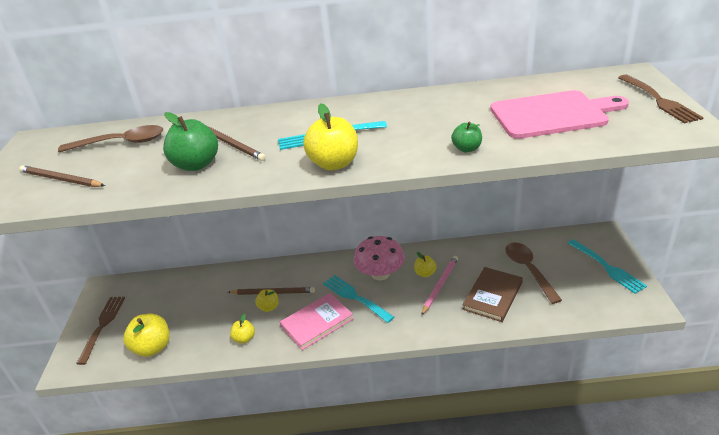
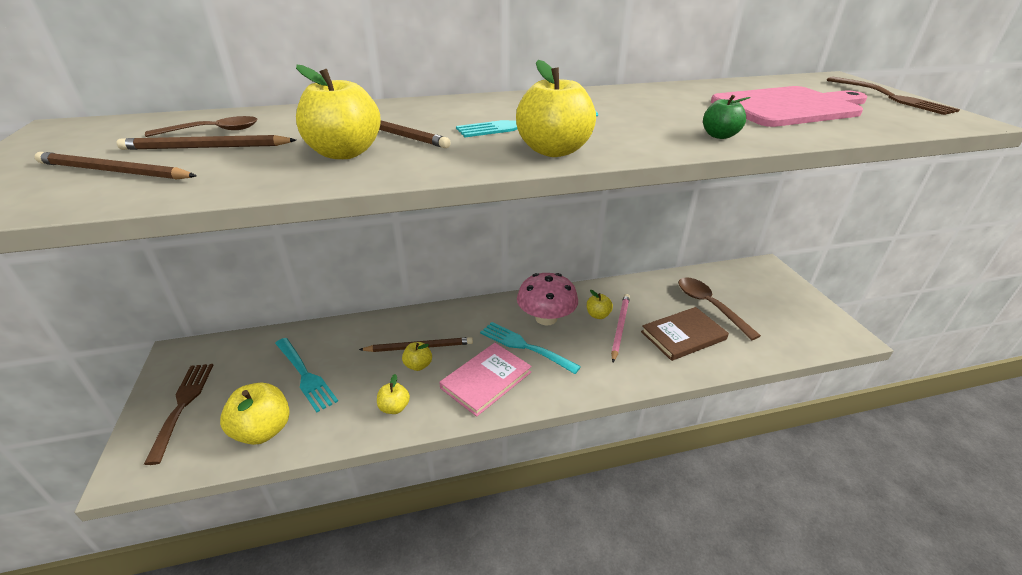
camera: 15 degrees left, 0 degrees up
(114, 159) = (206, 147): none -> brown pencil
(121, 143) = (213, 131): brown spoon -> brown spoon, size x0.65
(196, 165) = (344, 153): green apple -> yellow apple
(492, 296) = (683, 335): brown book -> brown book turned 45 degrees clockwise
(607, 267) = (788, 299): turquoise fork -> turquoise fork (305, 375)

